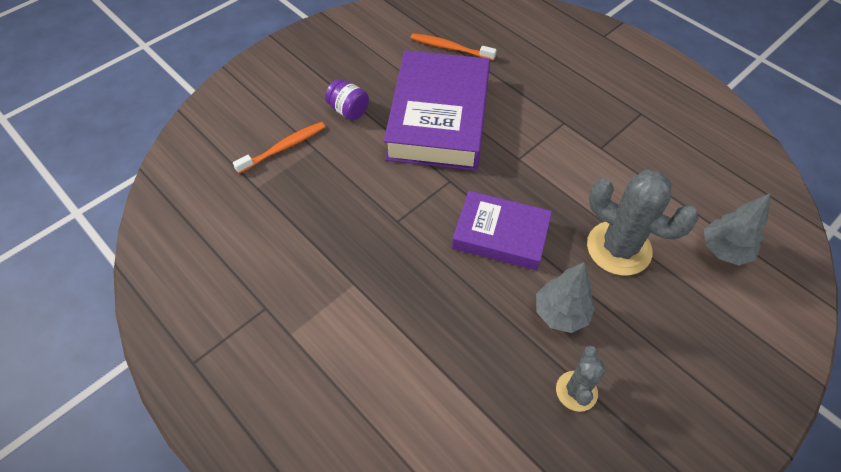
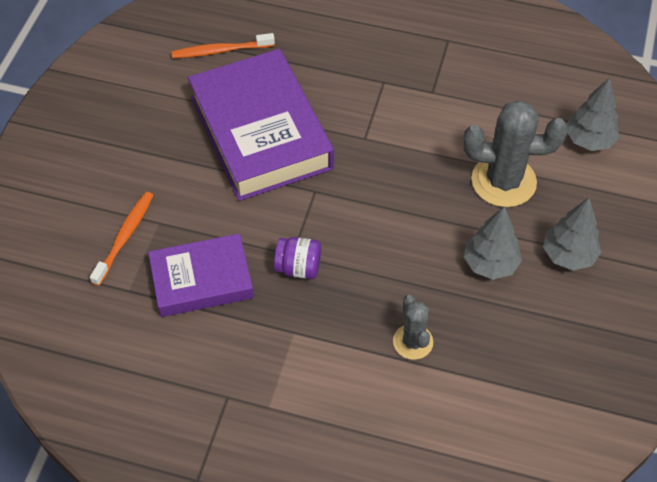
camera: 30 degrees left, 0 degrees up
(348, 110) = (163, 166): purple jar -> purple jar (298, 267)
(500, 235) = (395, 220): purple book -> purple book (202, 280)
(576, 391) = (541, 321): grey cactus -> grey cactus (413, 342)
(641, 343) = (568, 255): none -> grey tree

